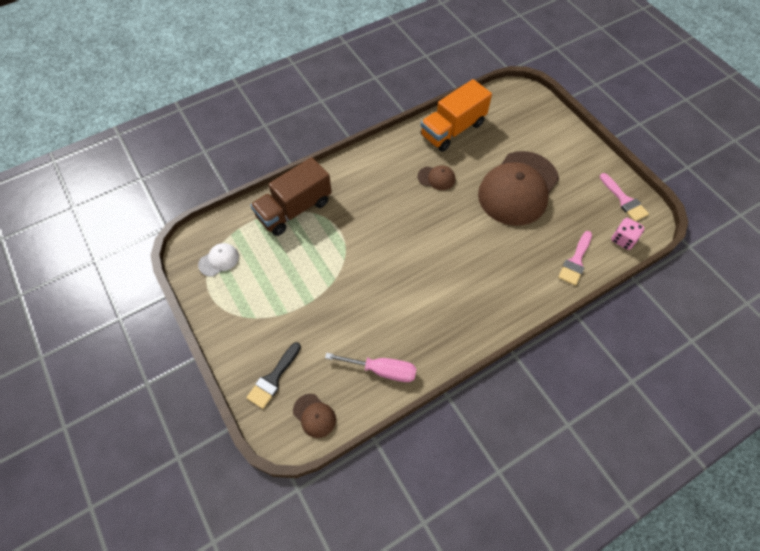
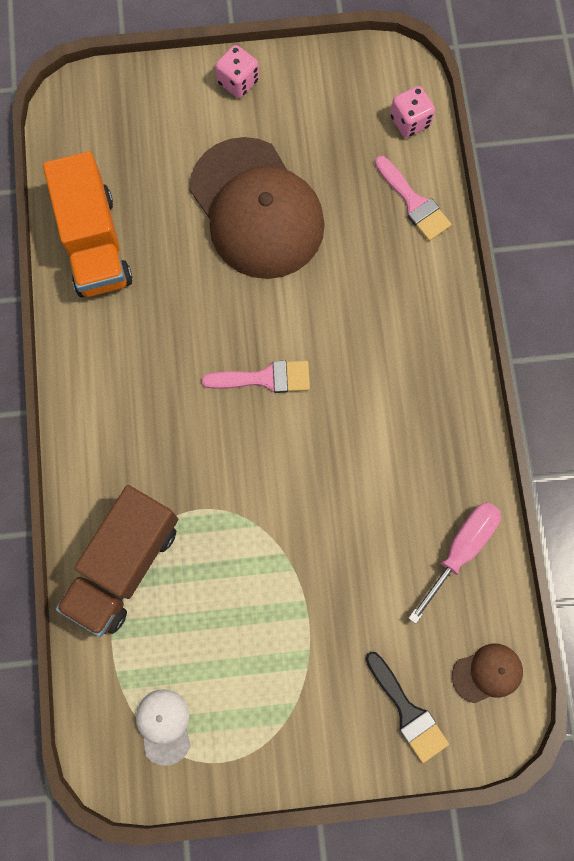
camera: 65 degrees left, 15 degrees up
(294, 209) = (124, 565): brown truck -> brown truck turned 45 degrees clockwise
(436, 178) = (177, 316): brown cap -> none
(582, 152) = (238, 82): none -> pink dice
(624, 200) = (349, 79): pink brush -> pink brush (265, 378)

